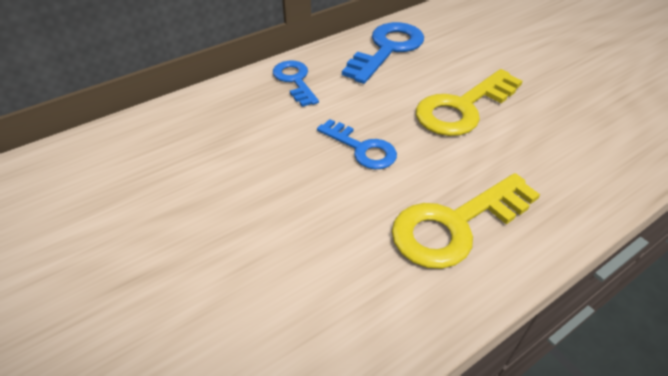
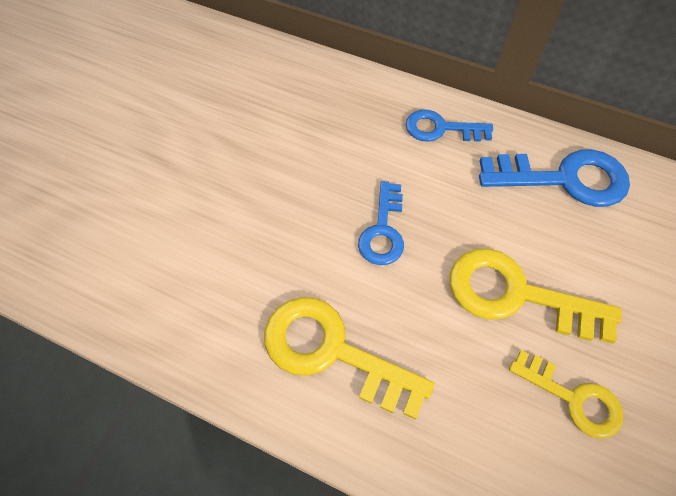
camera: 60 degrees right, 15 degrees up
(295, 80) = (440, 128): blue key -> blue key turned 120 degrees counterclockwise
(551, 118) = (573, 398): none -> yellow key

